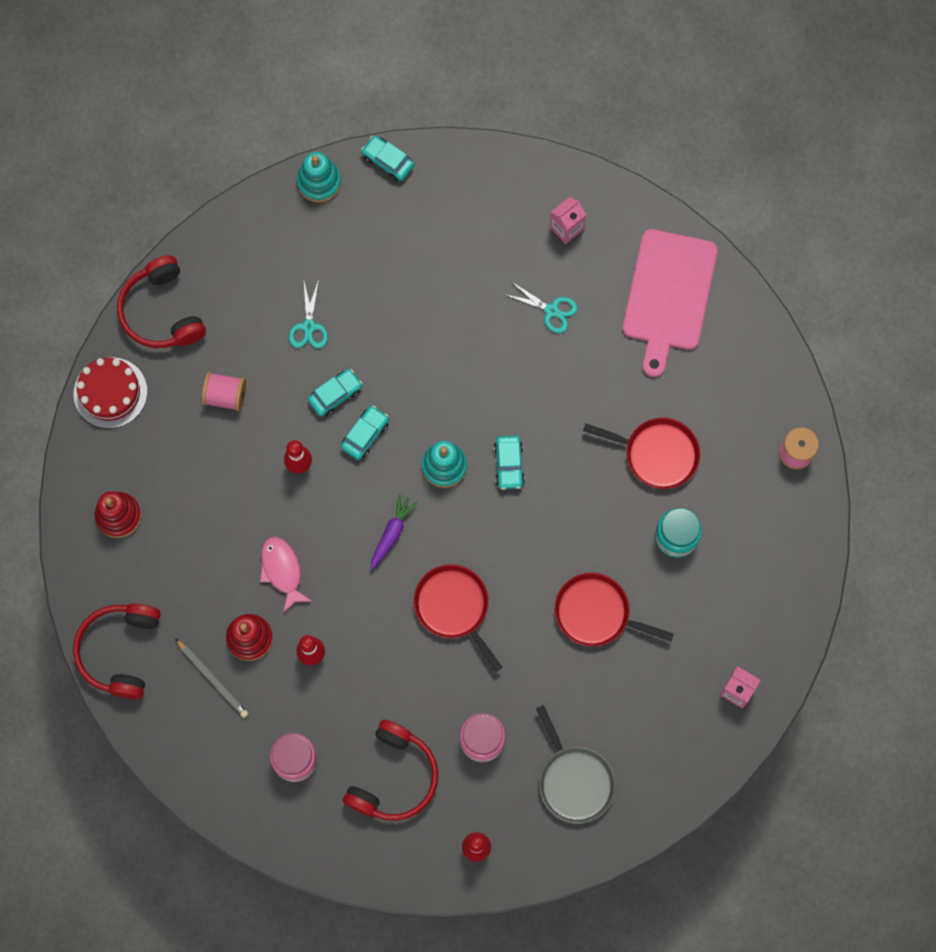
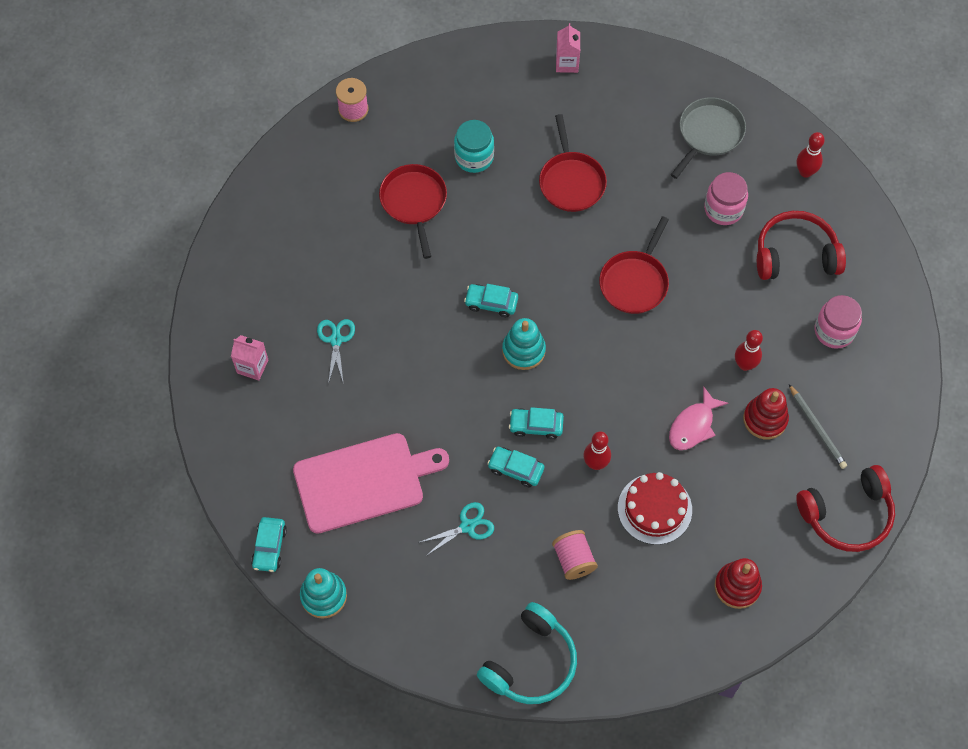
camera: 120 degrees left, 10 degrees down
(110, 393) = (634, 662): red cake -> red cake (654, 509)
(162, 312) = (531, 663): red headphones -> turquoise headphones
(213, 679) = (817, 428): grey pencil -> grey pencil turned 135 degrees clockwise
(392, 533) = (606, 359): purple carrot -> none
(509, 464) = (491, 303): turquoise car -> turquoise car turned 135 degrees counterclockwise
(668, 295) = (270, 259): pink cutting board -> pink cutting board (364, 482)

